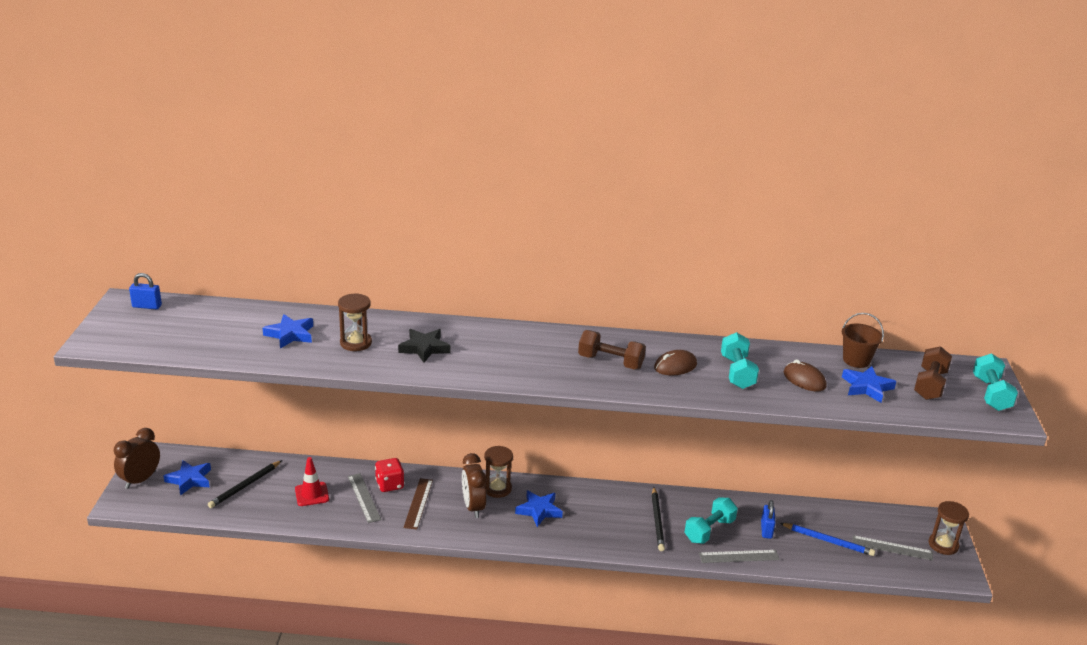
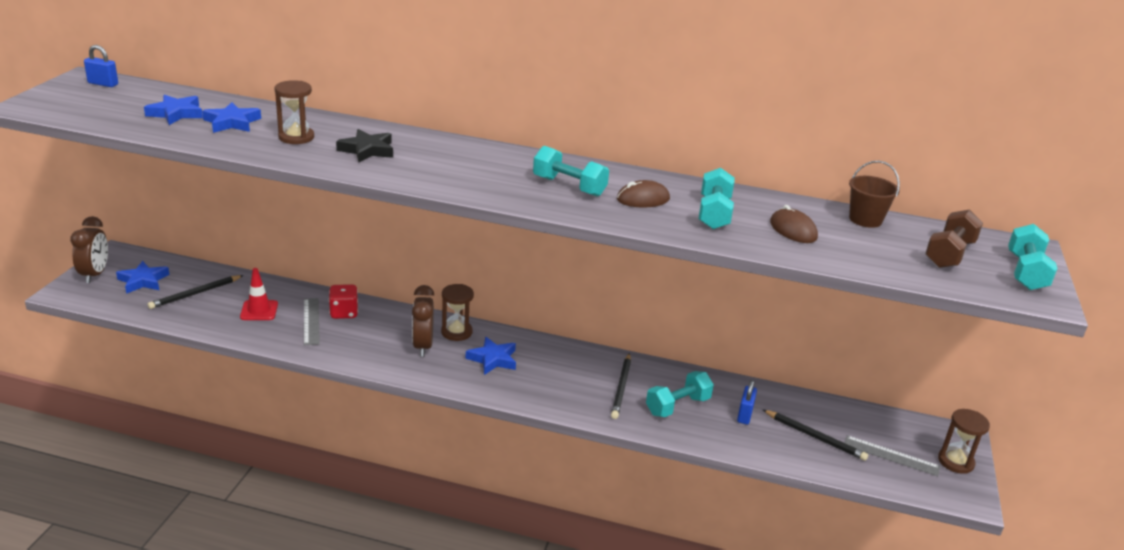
camera: 10 degrees right, 0 degrees up
(140, 480) = (95, 274): brown clock -> brown clock turned 135 degrees clockwise
(418, 503) = (366, 334): brown ruler -> none
(610, 362) = (569, 186): brown dumbbell -> turquoise dumbbell
(739, 556) = (703, 437): grey ruler -> none
(828, 541) = (815, 437): blue pencil -> black pencil
(866, 387) = (868, 246): blue star -> blue star (176, 113)

